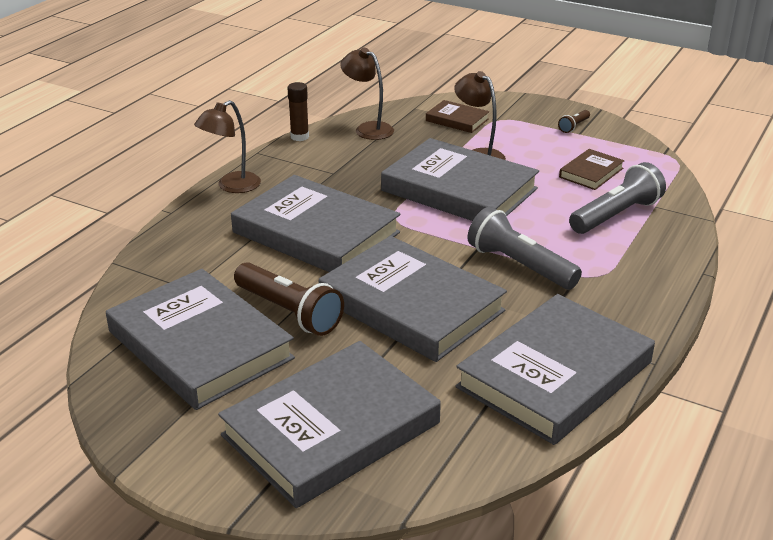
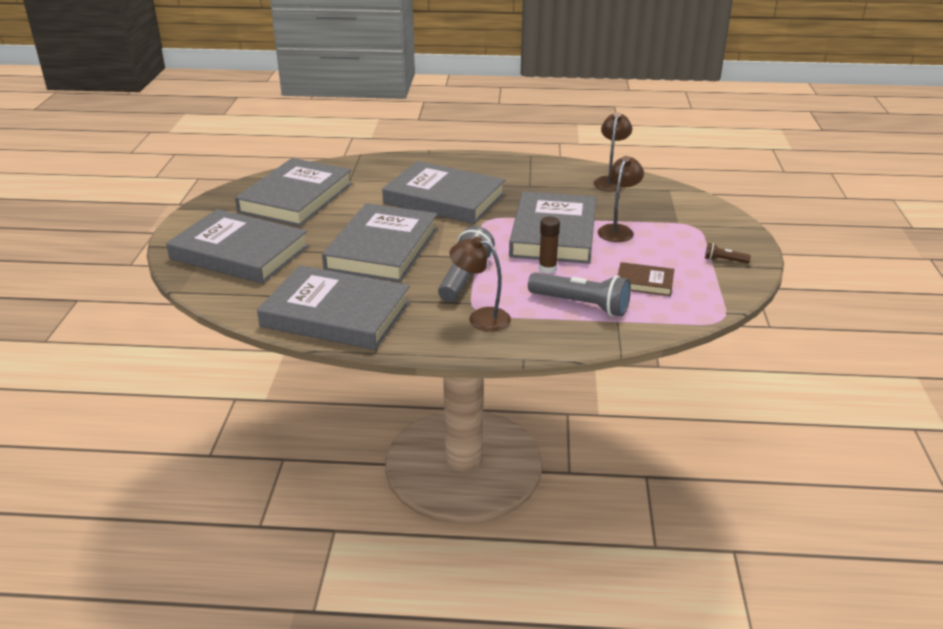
camera: 65 degrees right, 0 degrees up
(231, 186) = (477, 160): brown lamp -> brown lamp (480, 318)
(289, 312) = (346, 213): brown flashlight -> none
(299, 137) = (569, 162): brown glue stick -> brown glue stick (547, 268)
(316, 232) = (444, 199): grey book -> grey book turned 75 degrees counterclockwise
(457, 120) = (669, 209): brown book -> none

